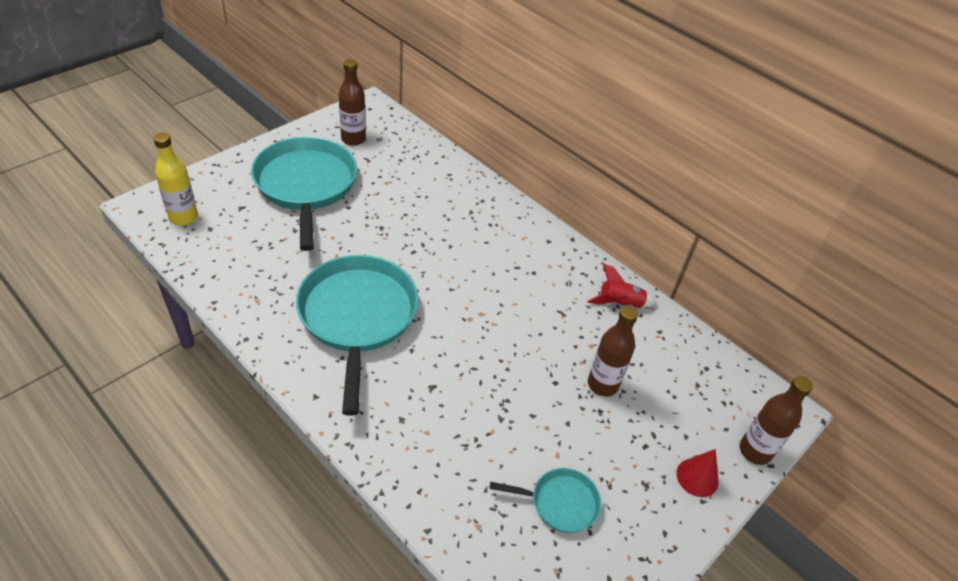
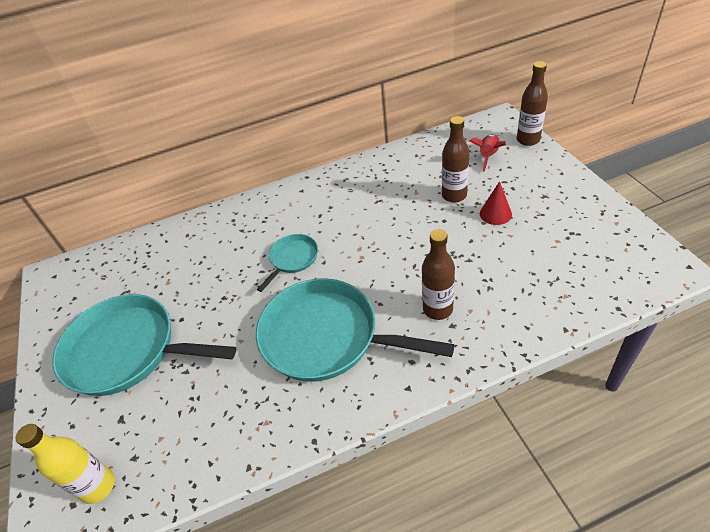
camera: 55 degrees left, 0 degrees up
(353, 139) = (88, 298): brown bottle -> brown bottle (437, 309)
(560, 503) = (552, 243): turquoise pan -> turquoise pan (292, 259)
(620, 304) = (383, 168): red rocket -> red rocket (488, 156)
(697, 477) = (543, 170): red cone -> red cone (495, 214)

